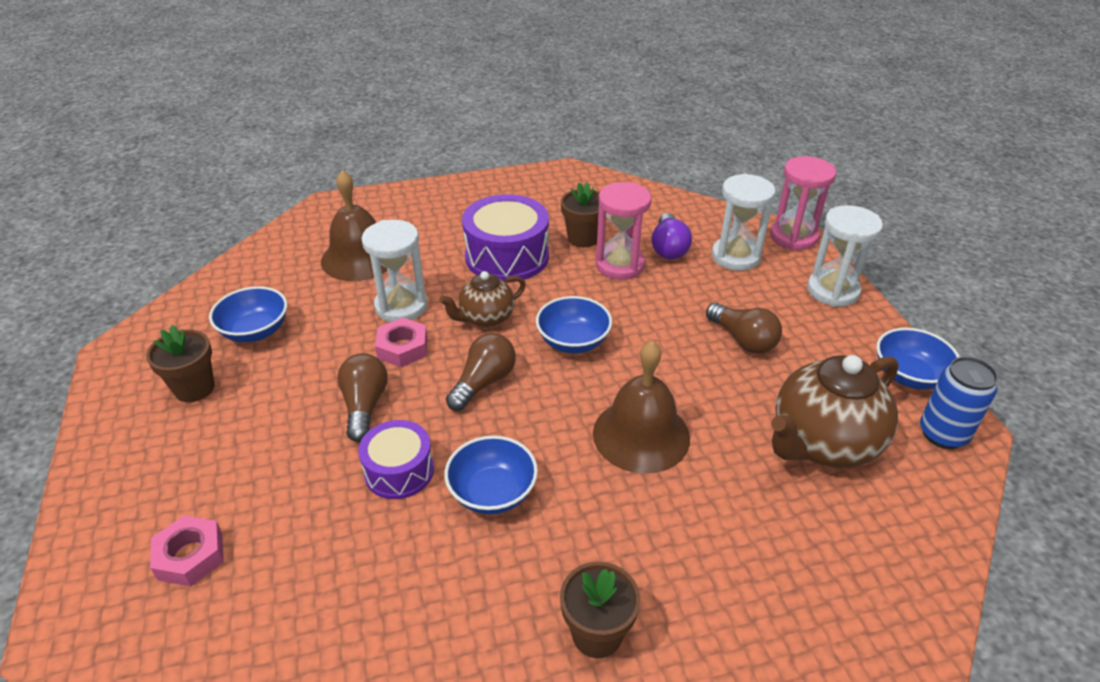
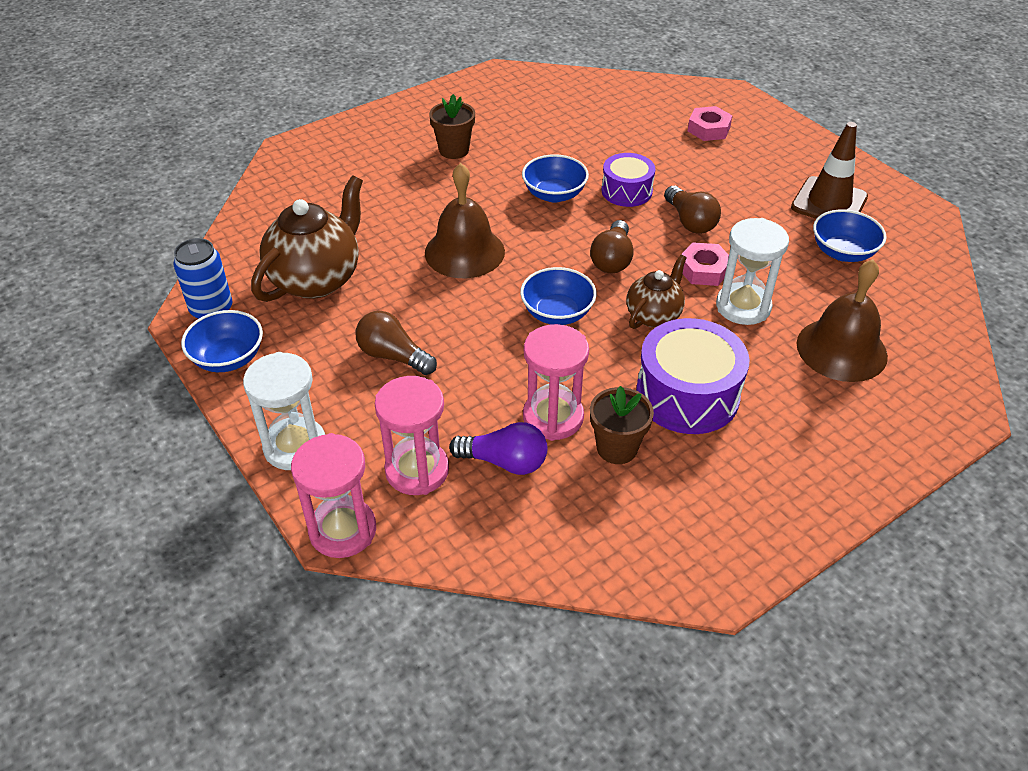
camera: 160 degrees right, 5 degrees up
(194, 388) = (829, 202): brown flower pot -> brown traffic cone
(668, 248) = (505, 462): purple light bulb -> purple light bulb turned 120 degrees clockwise
(735, 256) = (417, 470): white hourglass -> pink hourglass

